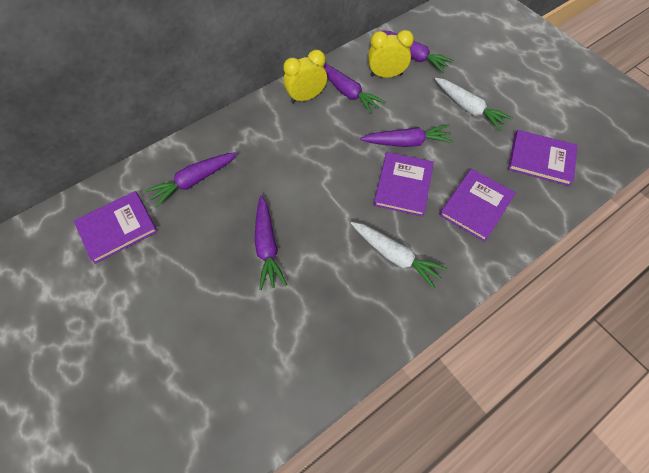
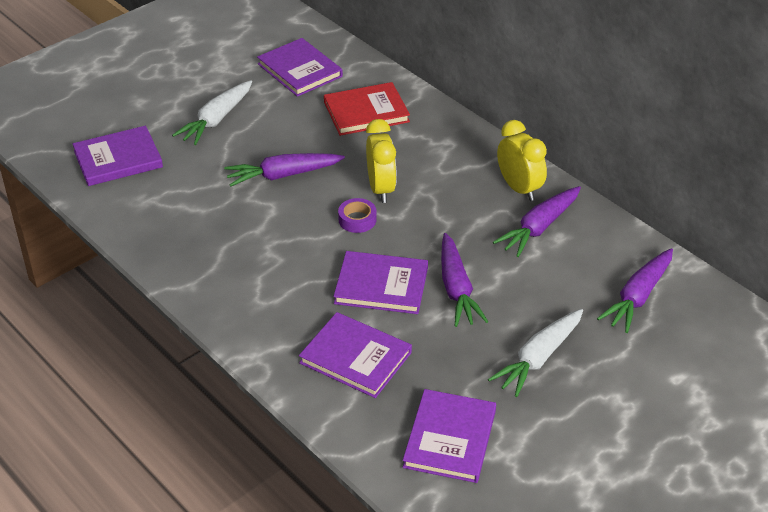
camera: 85 degrees right, 20 degrees down
(194, 181) = (366, 112): purple carrot -> red book
(216, 397) = (118, 159): none -> purple book
(330, 196) = (357, 220): none -> purple tape
(386, 75) = (586, 266): yellow clock -> yellow clock (381, 189)
(395, 256) = (274, 279): white carrot -> white carrot (216, 120)

